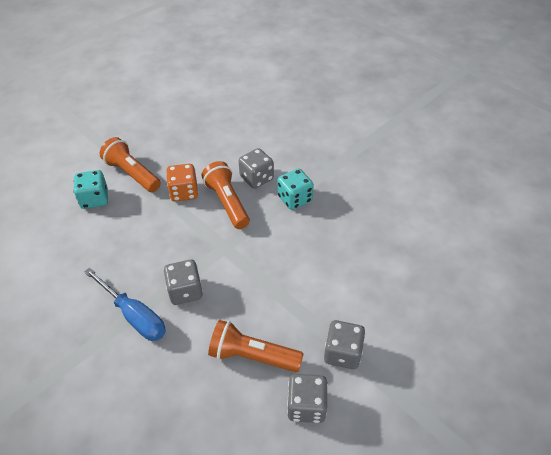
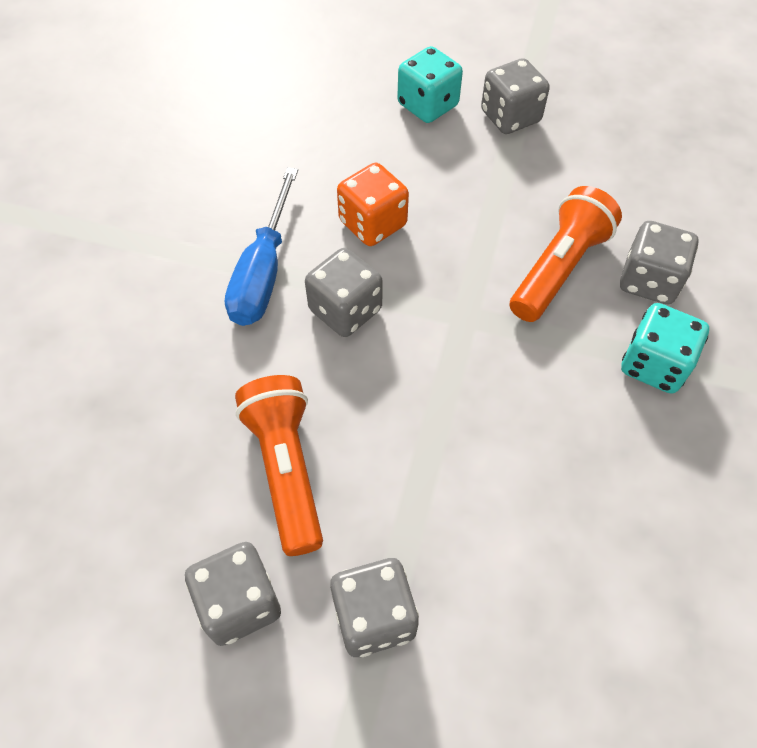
camera: 60 degrees right, 10 degrees up
(132, 174) = (510, 117): orange flashlight -> grey dice
(184, 192) = (530, 199): orange dice -> orange dice (372, 223)

